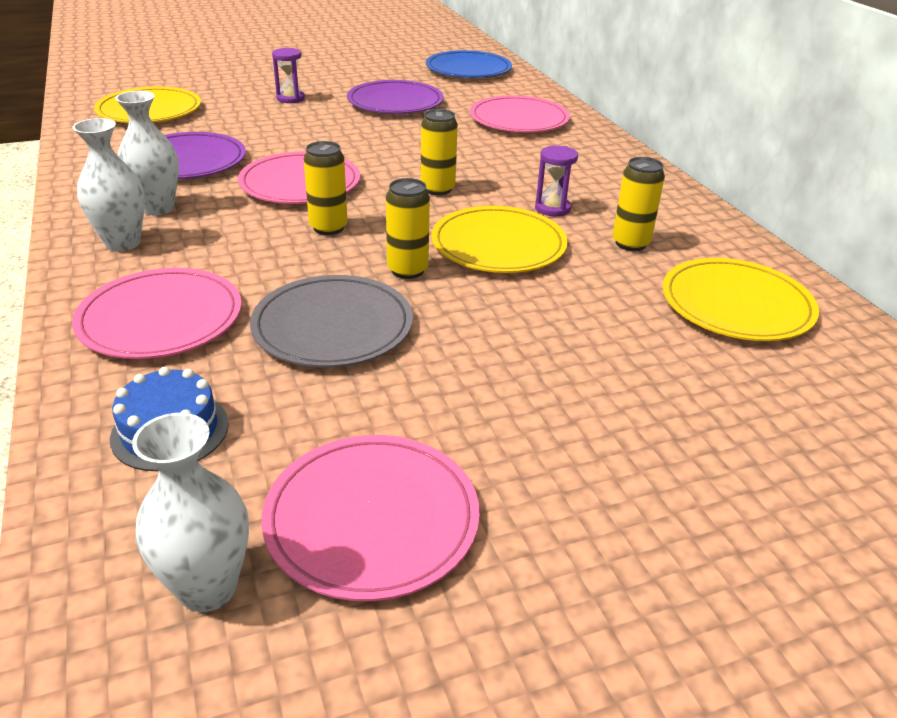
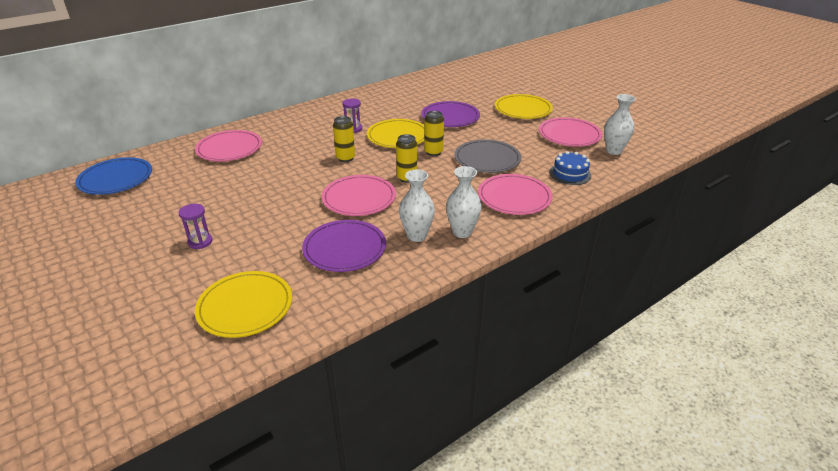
camera: 105 degrees left, 0 degrees up
(395, 102) = (202, 195): purple plate -> purple plate (450, 117)
(630, 243) = (378, 111): yellow can -> none
(736, 305) = (415, 94): yellow plate -> yellow plate (523, 109)

